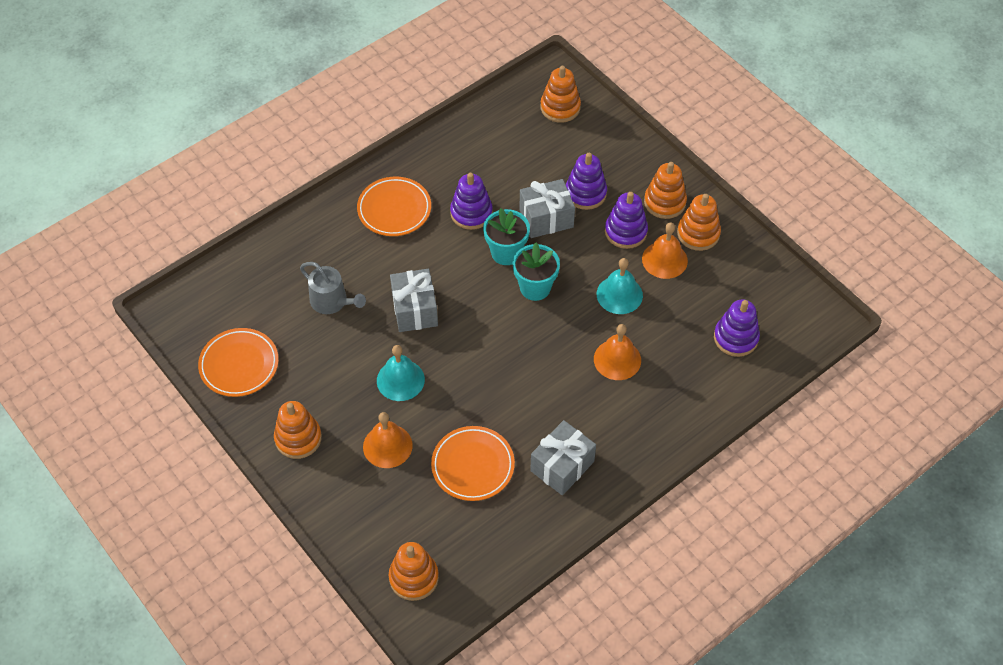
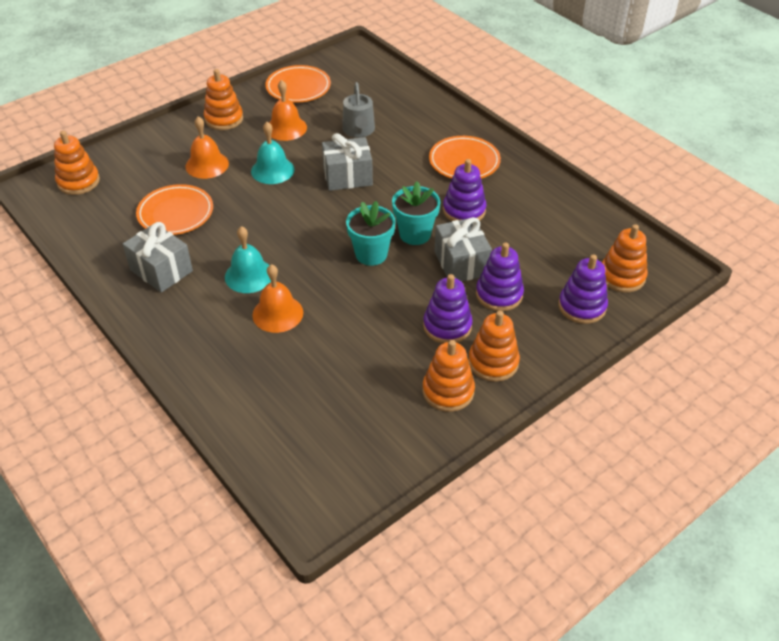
camera: 90 degrees right, 10 degrees down
(332, 301) = (359, 130): grey watering can -> grey watering can turned 45 degrees counterclockwise
(619, 294) = (361, 318): turquoise bell -> turquoise bell (249, 275)
(664, 260) = (408, 358): orange bell -> orange bell (286, 128)
(735, 338) = (296, 417): purple stacking toy -> purple stacking toy (582, 306)

